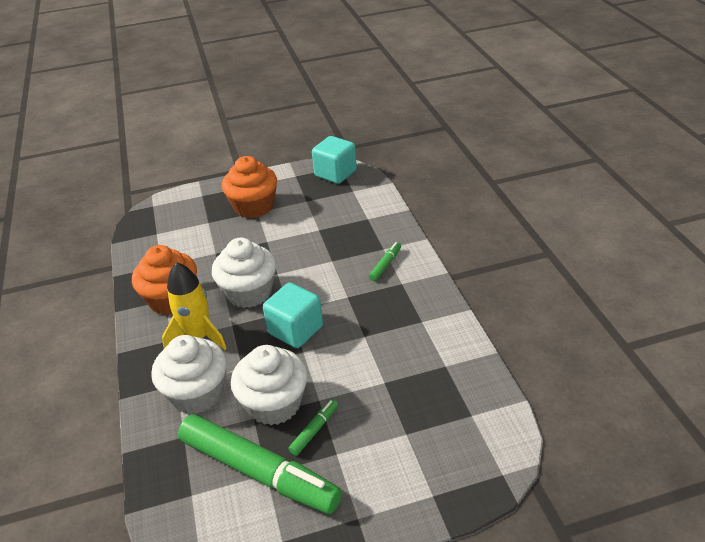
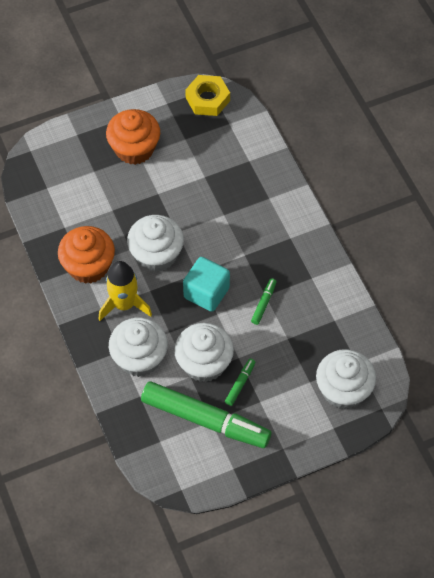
camera: 10 degrees left, 20 degrees up
(335, 173) = (207, 99): turquoise cube -> yellow nut
(385, 265) = (273, 217): green marker -> green marker (263, 303)
(450, 447) = (343, 390): none -> white cupcake

